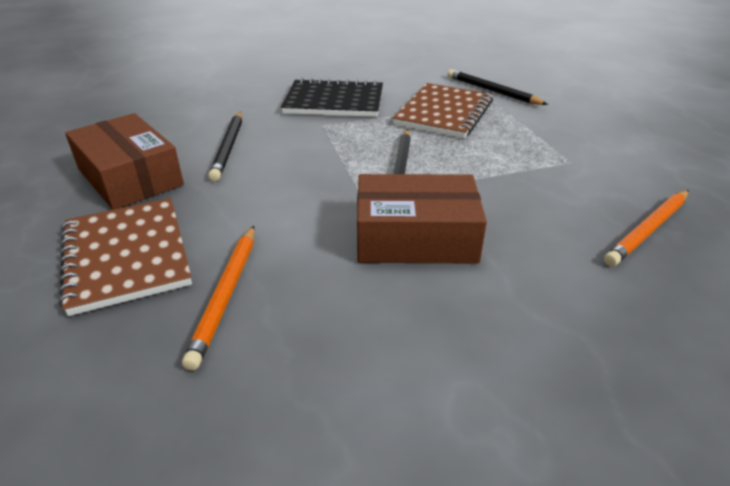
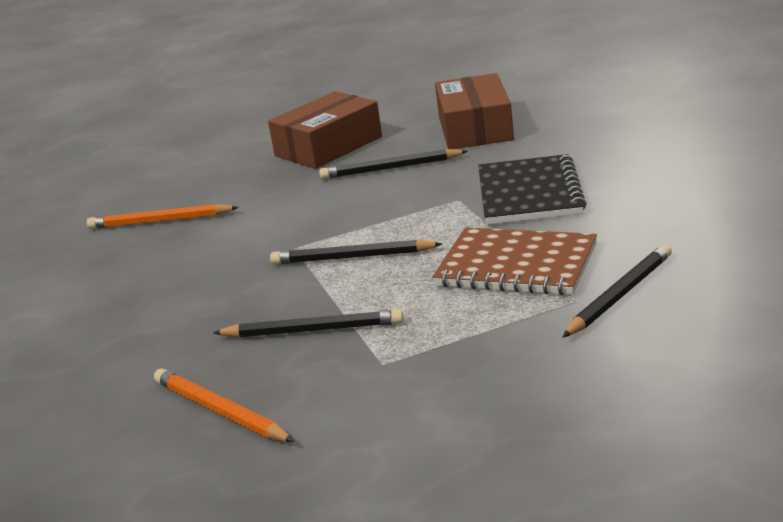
camera: 90 degrees right, 10 degrees down
(126, 256) = (212, 178): brown notebook -> none
(415, 237) = (222, 280): brown box -> brown box (475, 128)
(521, 188) = (313, 330): none -> black pencil

